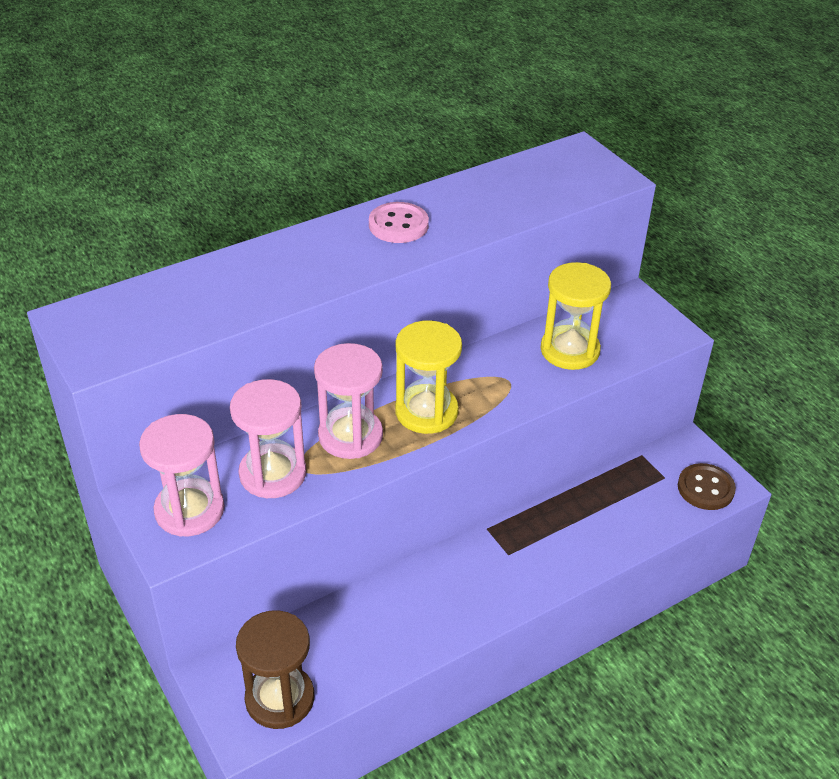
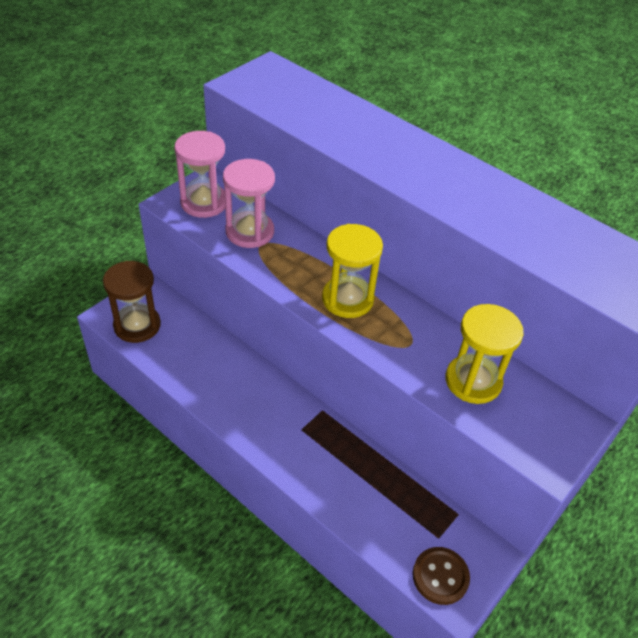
camera: 70 degrees right, 5 degrees up
(350, 436) = (302, 262): pink hourglass -> none
(398, 225) = (465, 184): pink button -> none

